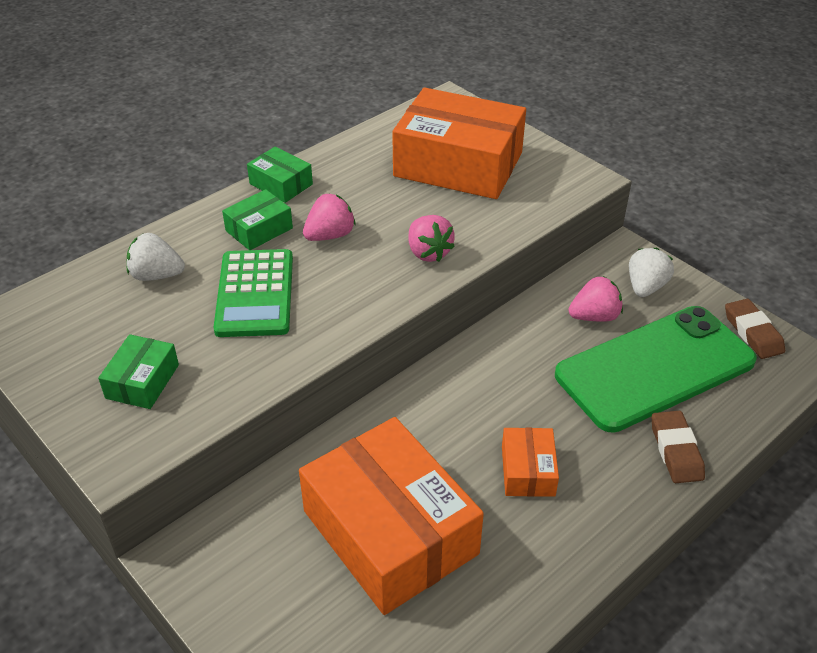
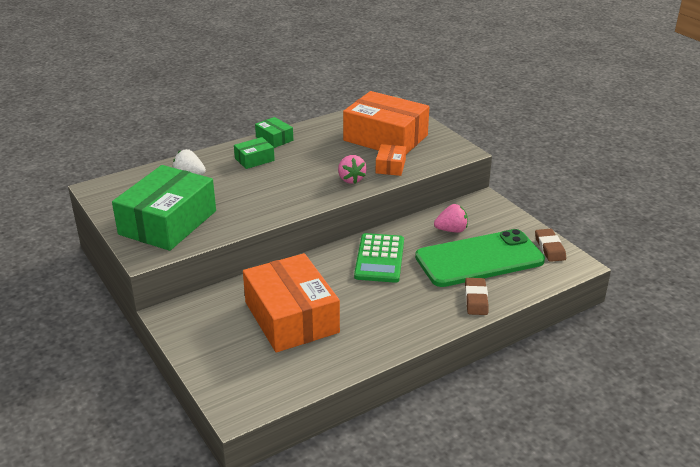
camera: 10 degrees right, 10 degrees down
(142, 381) = (168, 222): green box -> green box, size x2.21
(255, 294) = (242, 189): green calculator -> green calculator (379, 258)
(330, 235) = (295, 166): pink strawberry -> none
(528, 471) = (382, 299): orange box -> orange box (390, 166)
(645, 287) = (490, 219): white strawberry -> none

